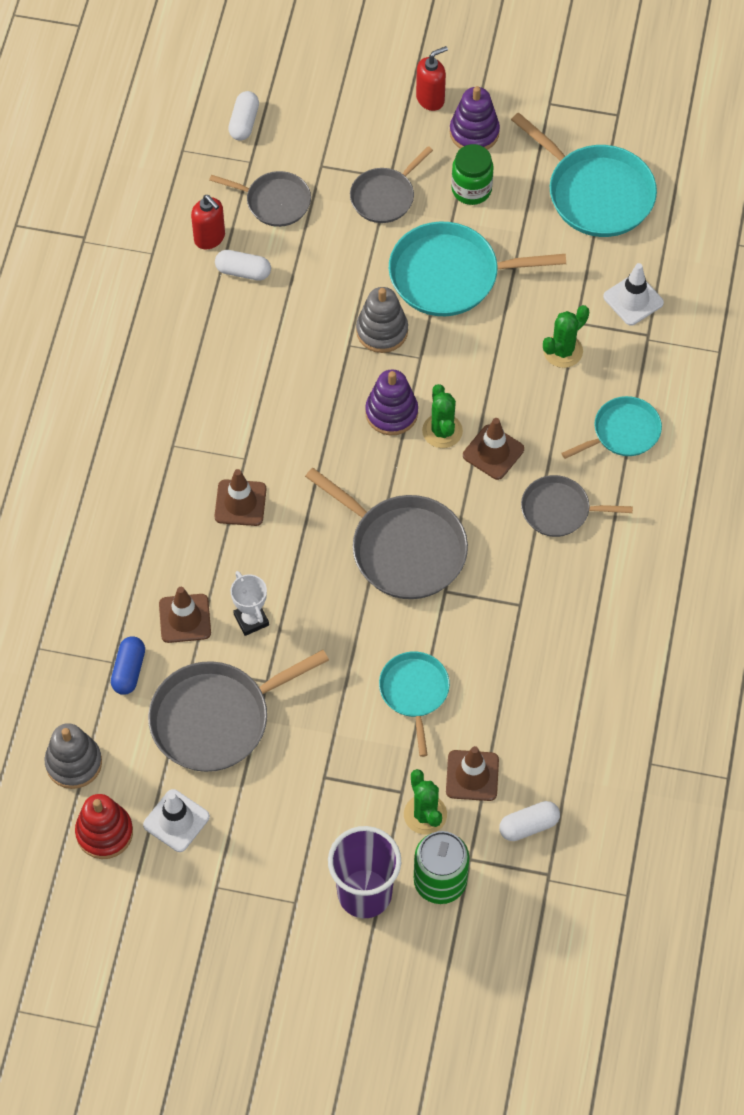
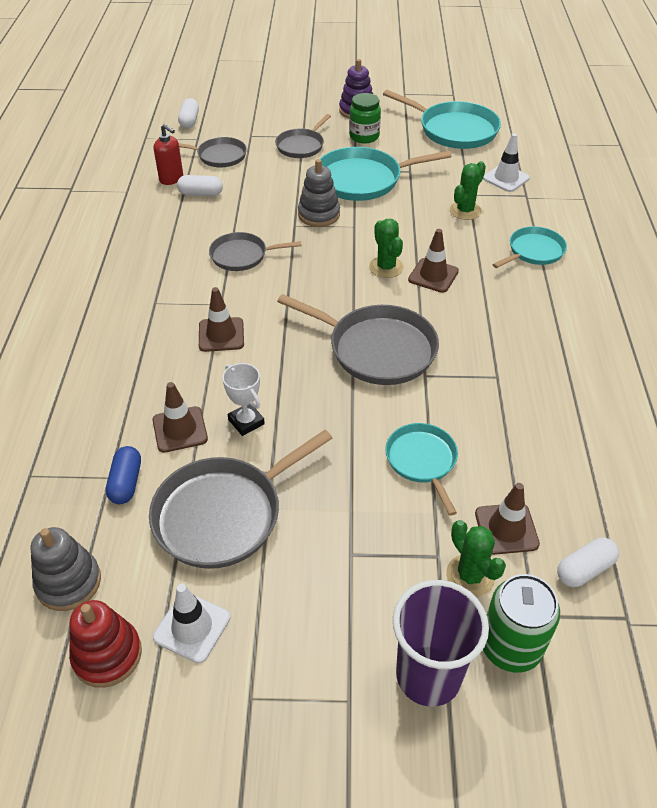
camera: 10 degrees left, 15 degrees down
(391, 413) = (340, 261): purple stacking toy -> none
(430, 99) = (321, 99): red soap dispenser -> none
(559, 510) = (504, 306): grey pan -> grey pan (242, 256)

